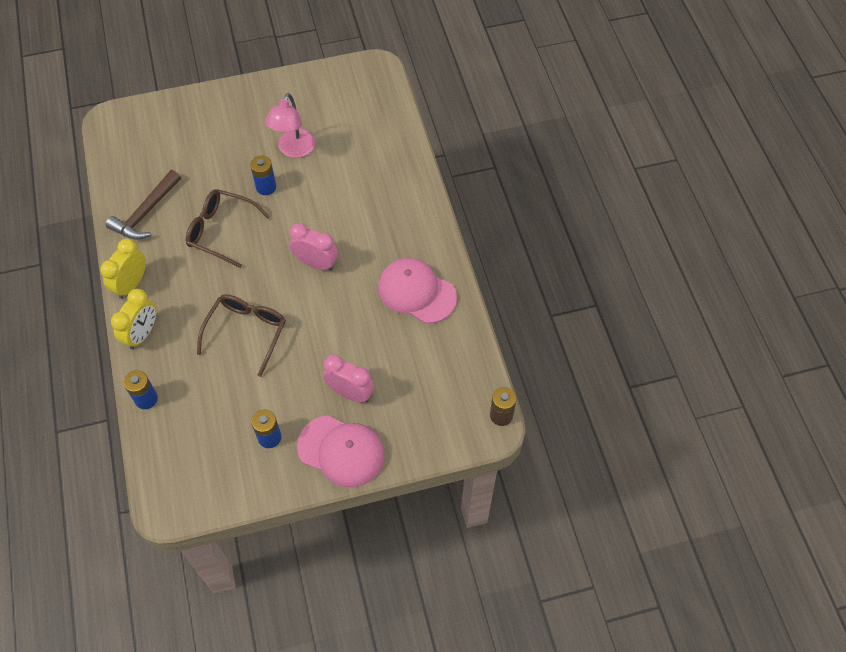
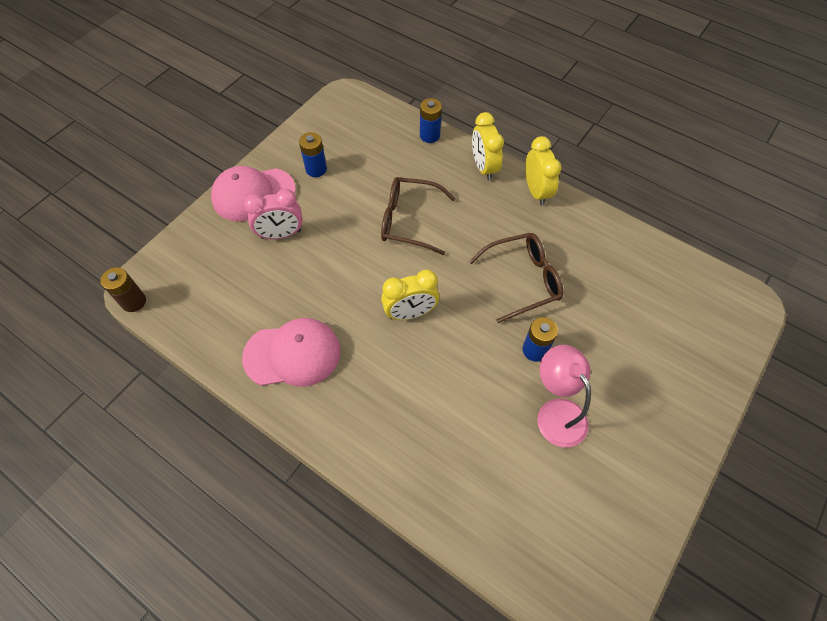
camera: 140 degrees right, 0 degrees up
(146, 213) = (601, 248): brown hammer -> none
(246, 332) = (408, 220): brown glasses -> brown glasses turned 120 degrees clockwise
(316, 263) = (410, 313): pink clock -> yellow clock

